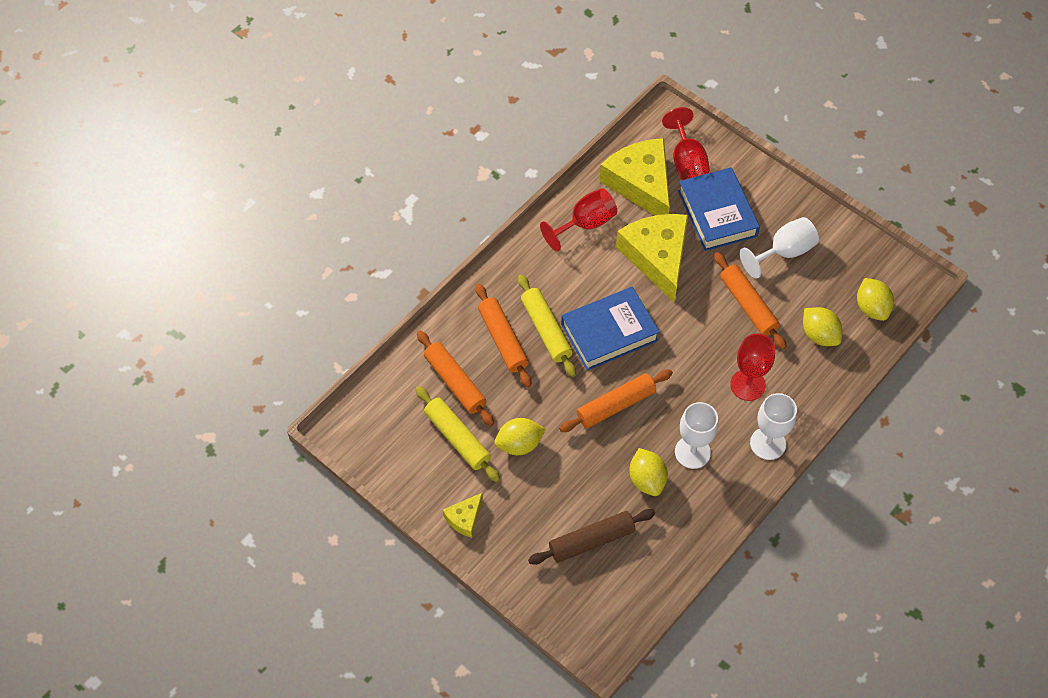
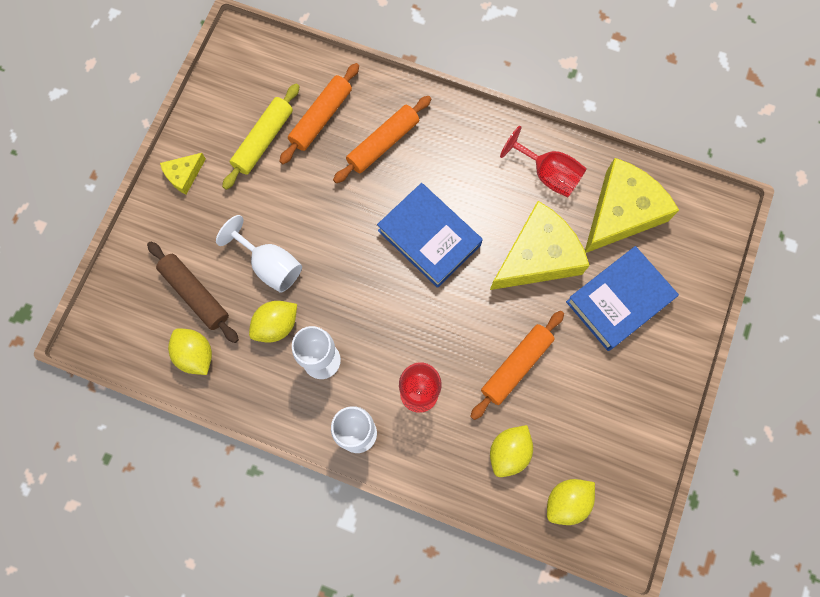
camera: 70 degrees right, 15 degrees up
(464, 518) = (184, 175): yellow cheese -> yellow cheese turned 60 degrees counterclockwise
(519, 444) = (275, 196): yellow lemon -> yellow lemon (195, 355)
(546, 330) = (409, 178): yellow rolling pin -> none
(615, 405) = (348, 270): orange rolling pin -> none
(686, 161) = (672, 249): red goblet -> none
(784, 252) = (599, 385): white goblet -> white goblet (270, 265)

